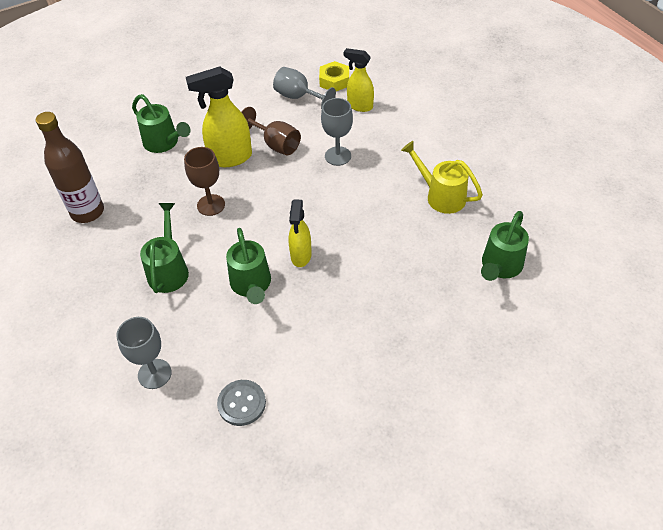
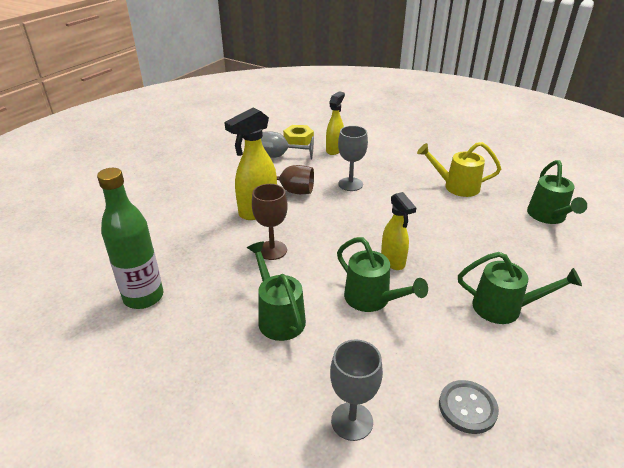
camera: 30 degrees left, 15 degrees down
(87, 212) = (143, 297): brown bottle -> green bottle
(164, 143) = (182, 218): green watering can -> green watering can (505, 308)
(359, 106) = (334, 150): yellow spray bottle -> yellow spray bottle turned 120 degrees clockwise

